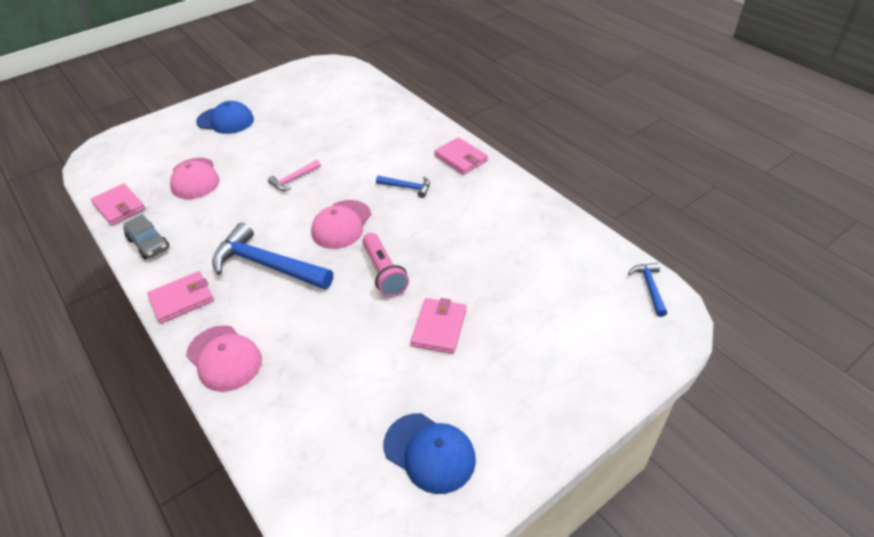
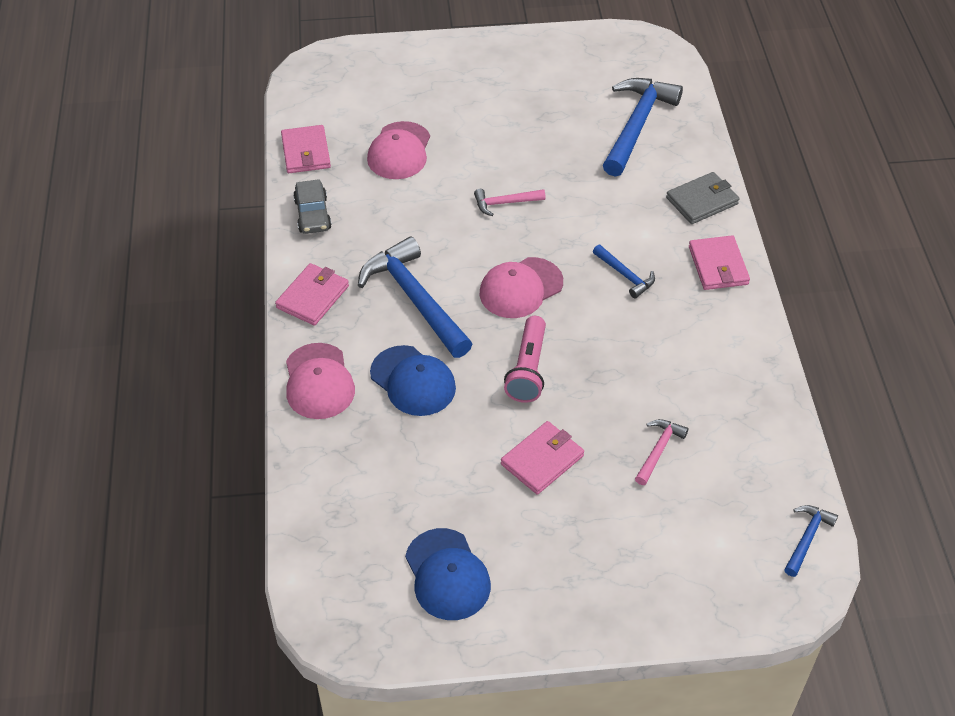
camera: 30 degrees right, 5 degrees up
(182, 299) = (313, 297): pink wallet -> pink wallet turned 60 degrees counterclockwise
(225, 121) = (476, 82): blue cap -> blue cap (413, 381)
(350, 106) = (637, 125): none -> blue hammer
(422, 129) = (702, 201): none -> grey wallet
(512, 281) = (658, 450): none -> pink hammer

